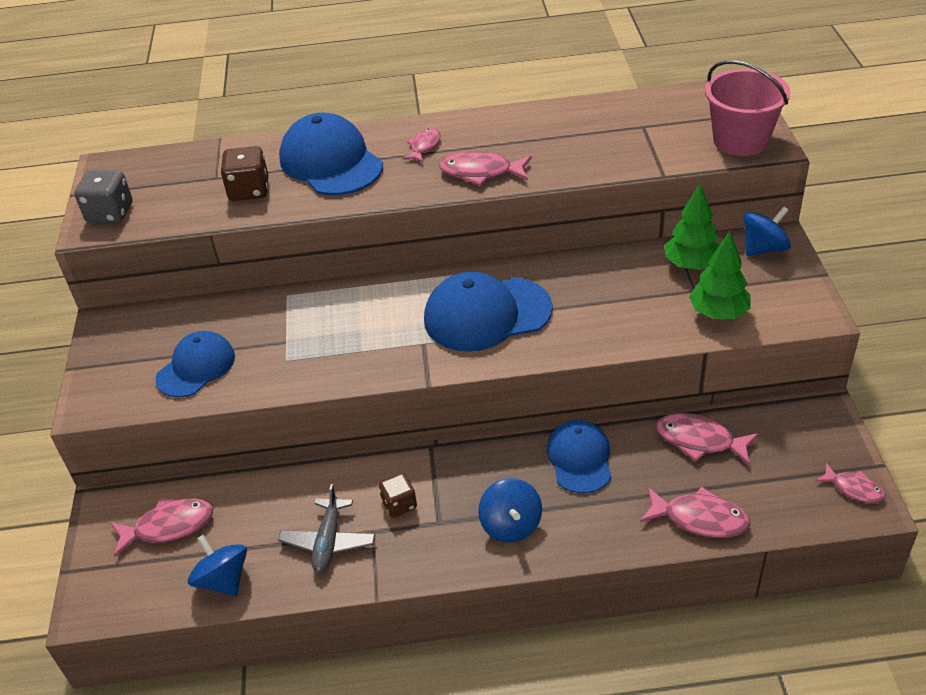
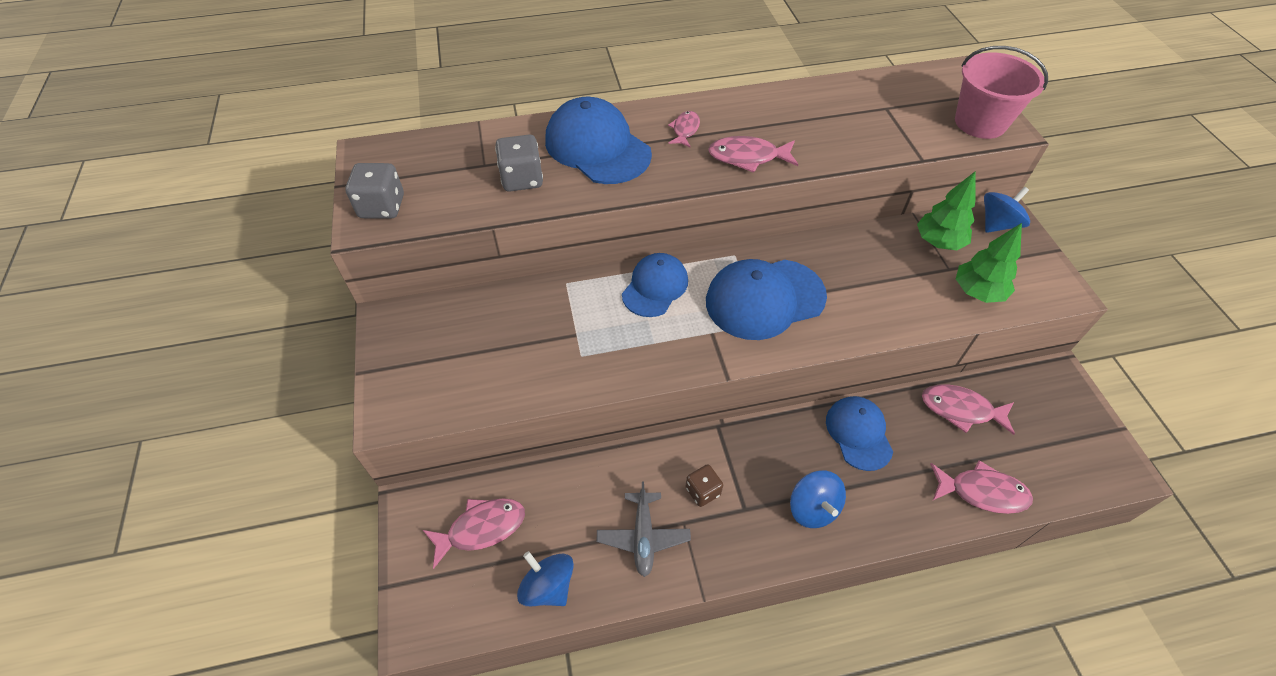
camera: 10 degrees left, 10 degrees up
(196, 367) = (491, 367): blue cap -> blue cap (655, 287)
(249, 190) = (522, 179): brown dice -> grey dice
(854, 489) = (1107, 453): pink fish -> none

